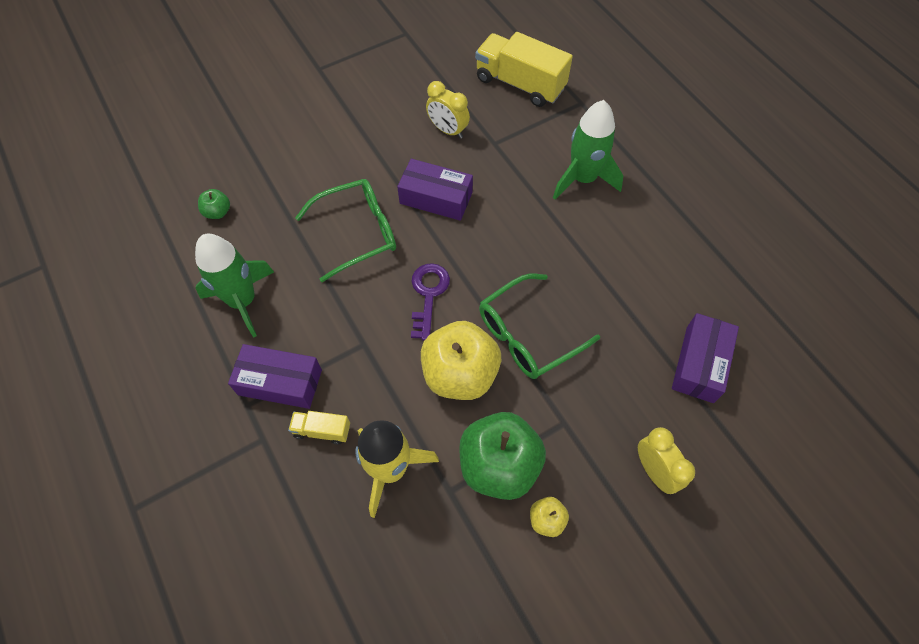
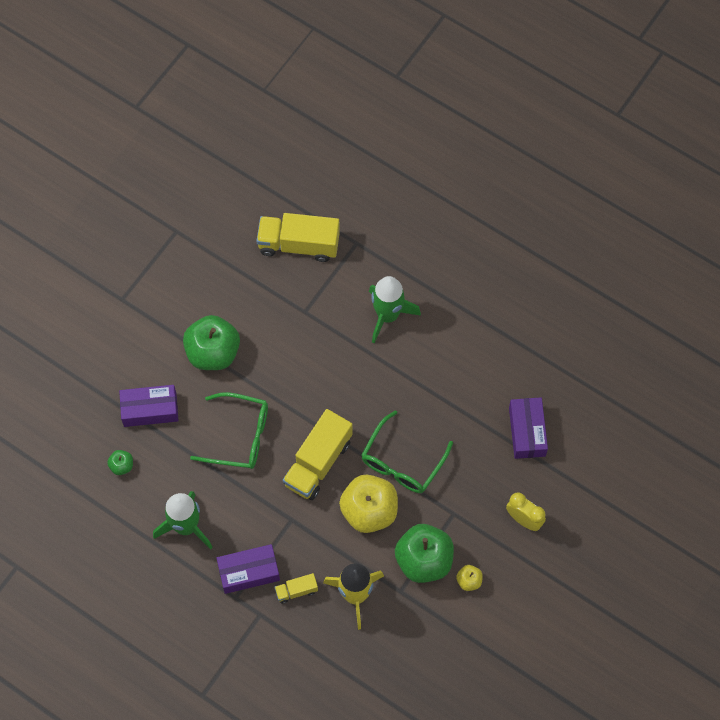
camera: 25 degrees left, 5 degrees up
(357, 233) = (239, 436): green glasses -> green glasses turned 60 degrees clockwise
(378, 145) = (213, 352): none -> green apple
(428, 295) = (318, 463): purple key -> yellow truck
(436, 198) = (283, 381): purple box -> purple box (150, 409)
(448, 130) = (262, 315): yellow clock -> none

